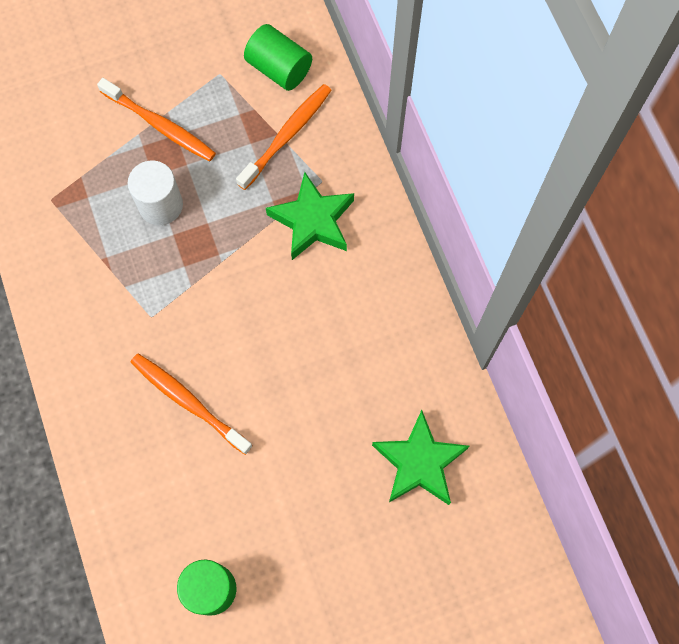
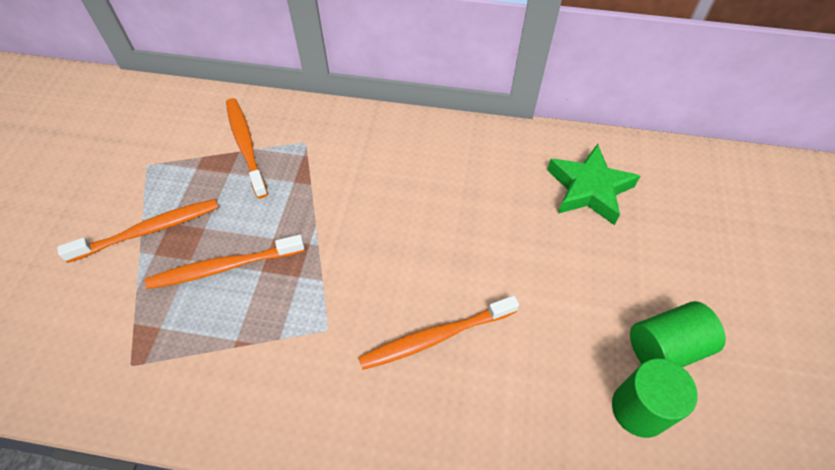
camera: 60 degrees left, 15 degrees down
(161, 205) = (224, 267): white cylinder -> orange toothbrush
(279, 69) = (184, 124): green cylinder -> green cylinder (666, 348)
(313, 221) = (334, 163): green star -> none

